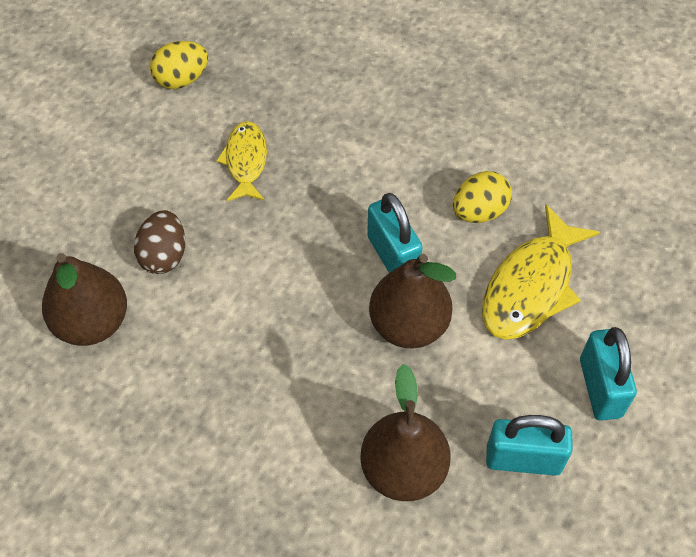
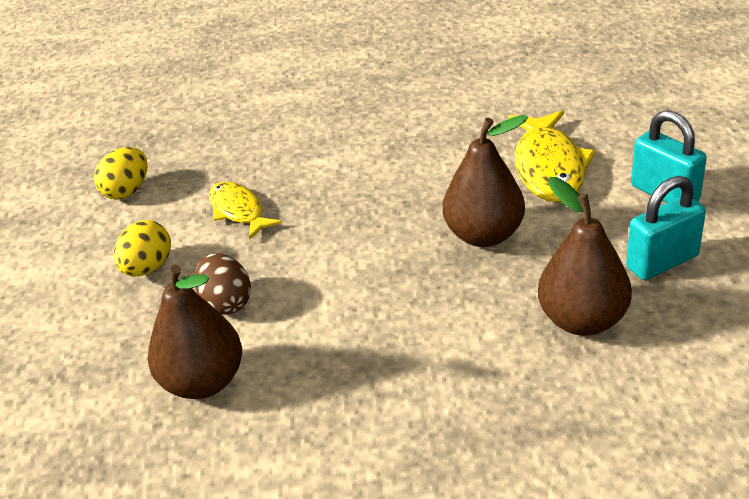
camera: 30 degrees left, 20 degrees down
(392, 256) = (425, 204): turquoise padlock -> none
(479, 211) = (462, 148): yellow egg -> yellow egg (148, 268)

